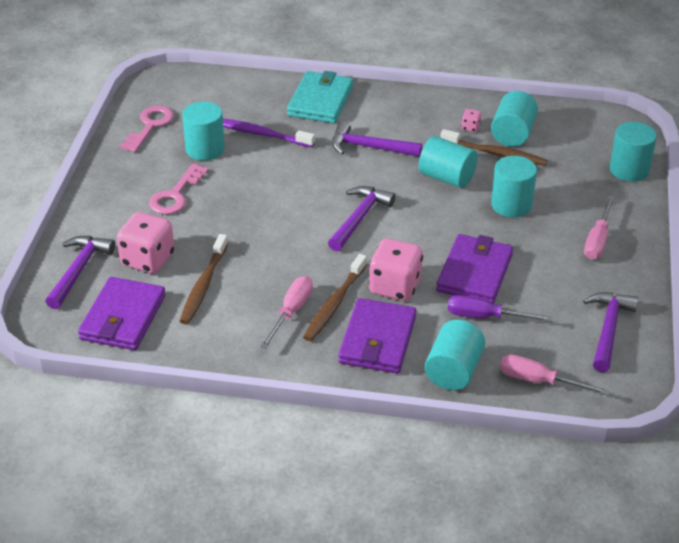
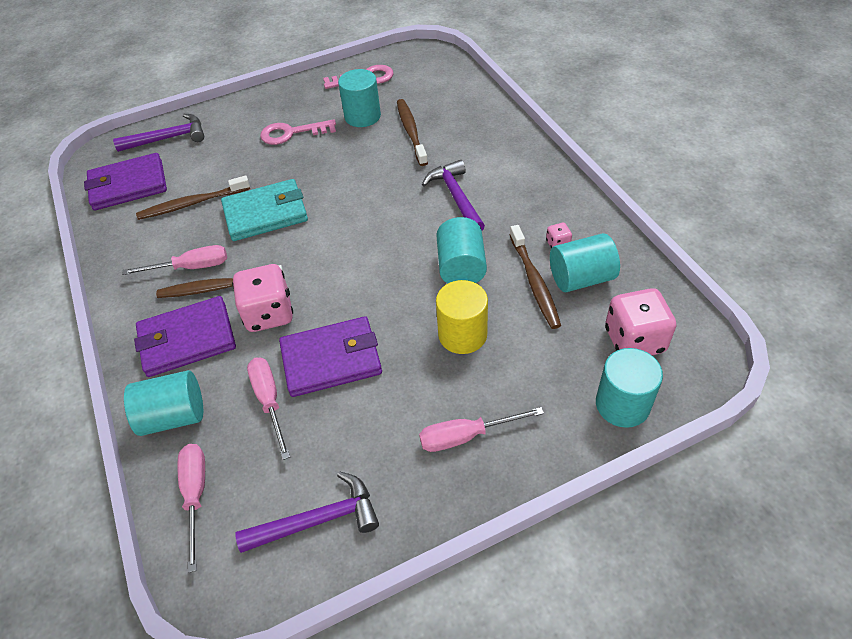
camera: 60 degrees right, 10 degrees up
(147, 260) = (203, 161): pink dice -> pink dice (634, 340)
(261, 134) = (411, 132): purple toothbrush -> brown toothbrush
(320, 101) = (491, 137): turquoise wallet -> turquoise wallet (266, 213)
(359, 218) = (349, 242): purple hammer -> none
(485, 317) = (269, 401): purple screwdriver -> pink screwdriver
(511, 205) = (462, 334): turquoise cylinder -> yellow cylinder

